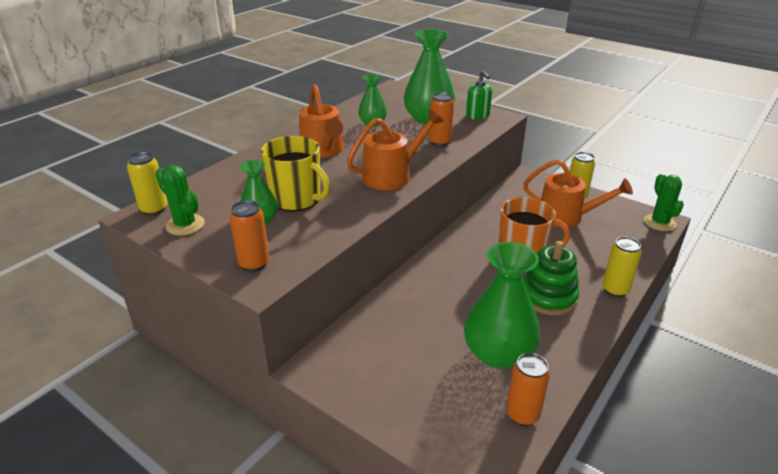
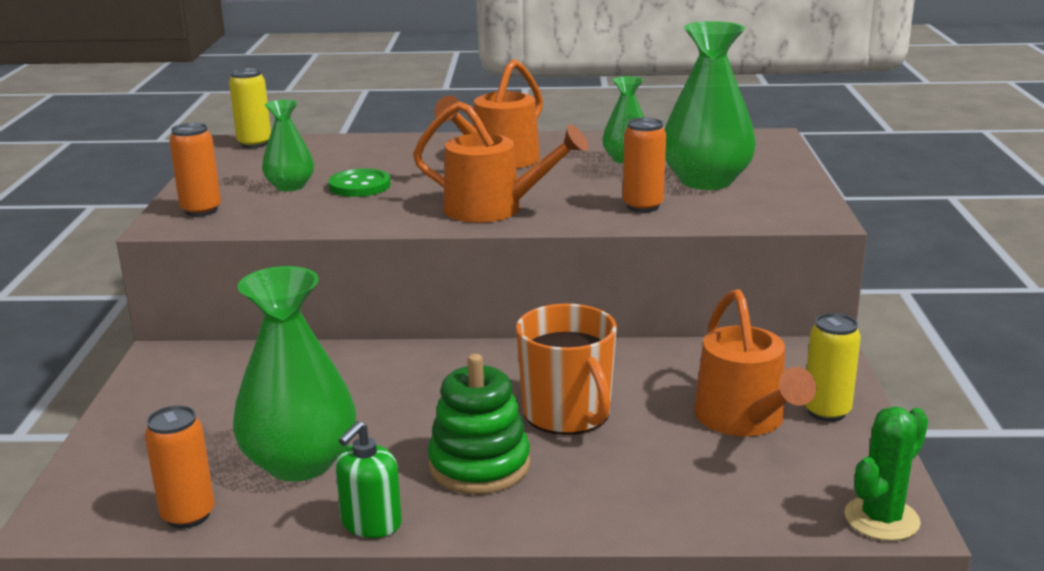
camera: 55 degrees right, 10 degrees down
(185, 225) = (240, 163): green cactus -> none
(297, 199) = (359, 186): yellow mug -> green button
(477, 116) = (784, 204): green soap dispenser -> green soap dispenser (371, 523)
(615, 290) = (575, 521): yellow can -> none

